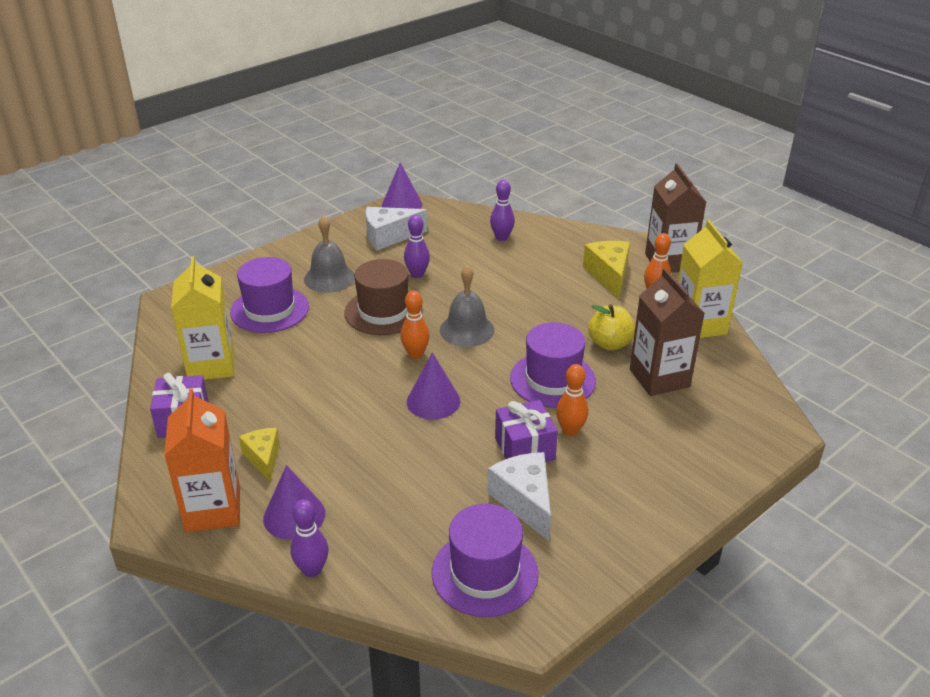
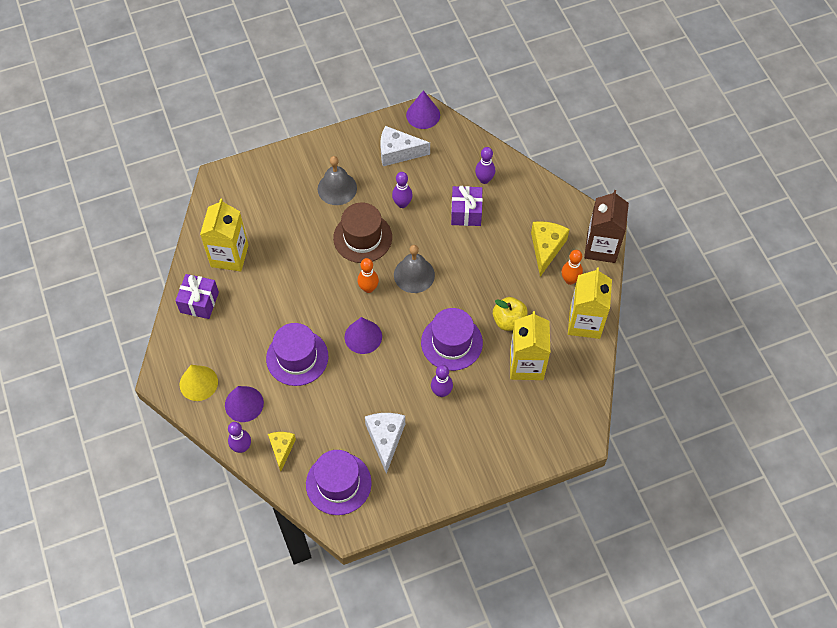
camera: 20 degrees right, 25 degrees up
(213, 509) = (198, 383): orange carton -> yellow cone
(263, 458) = (239, 351): yellow cheese -> yellow cheese (282, 449)
(269, 309) = (284, 210): purple hat -> purple hat (297, 357)
(524, 449) = (404, 397): purple gift -> purple gift (466, 212)
(570, 431) = (441, 392): orange bowling pin -> purple bowling pin
(659, 378) = (526, 365): brown carton -> yellow carton

